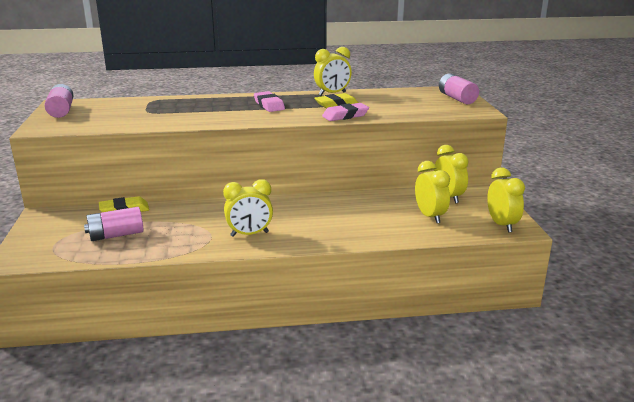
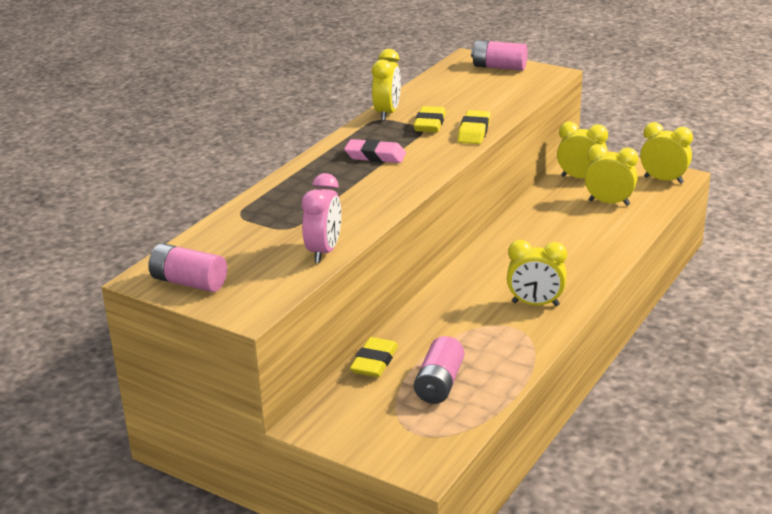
camera: 50 degrees left, 5 degrees up
(127, 125) = (324, 251): none -> pink clock
(249, 234) = (535, 304): yellow clock -> yellow clock turned 75 degrees clockwise
(345, 116) = (474, 132): pink eraser -> yellow eraser

